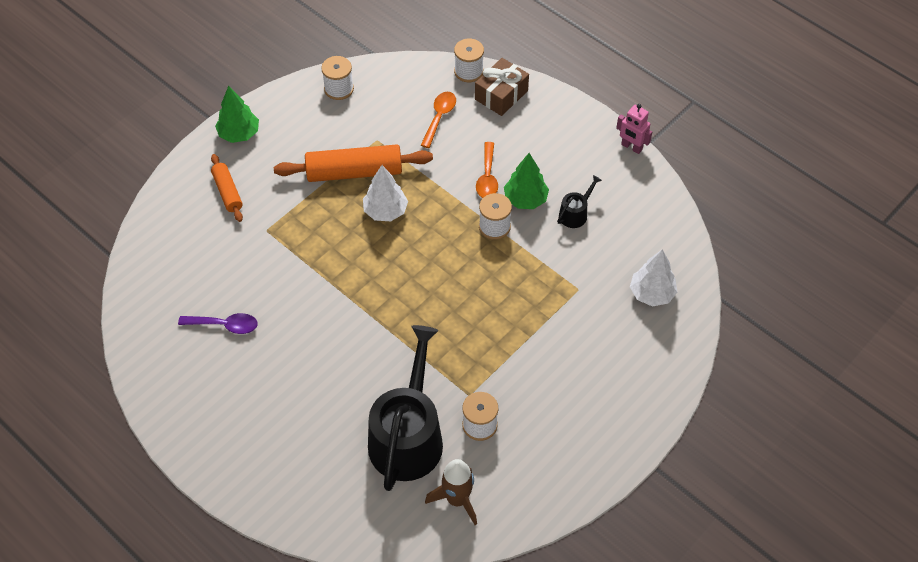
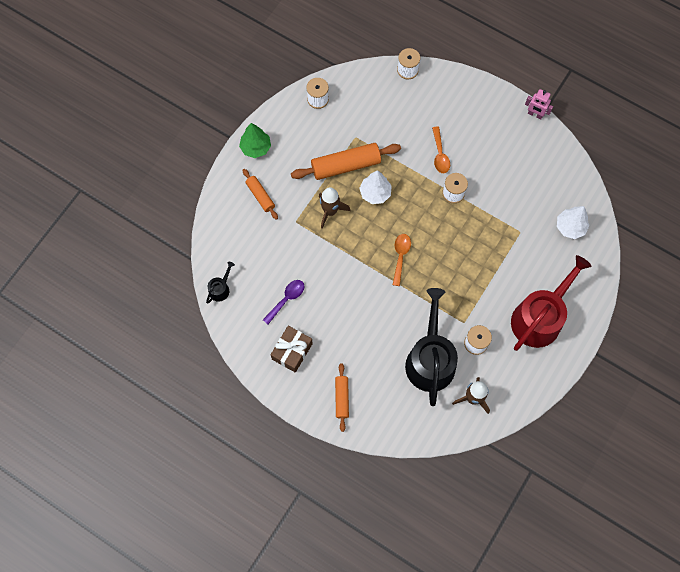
camera: 10 degrees left, 15 degrees up
(225, 325) = (286, 299): purple spoon -> purple spoon turned 45 degrees counterclockwise
(265, 468) = (342, 398): none -> orange rolling pin
(317, 224) = (330, 211): none -> brown rocket
(439, 117) = (395, 111): orange spoon -> orange spoon (400, 256)
(501, 95) = (435, 86): brown gift -> brown gift (292, 351)
(525, 199) = (470, 168): green tree -> none
(575, 213) = (506, 174): black watering can -> black watering can (220, 289)
(582, 405) = (540, 317): none -> red watering can

